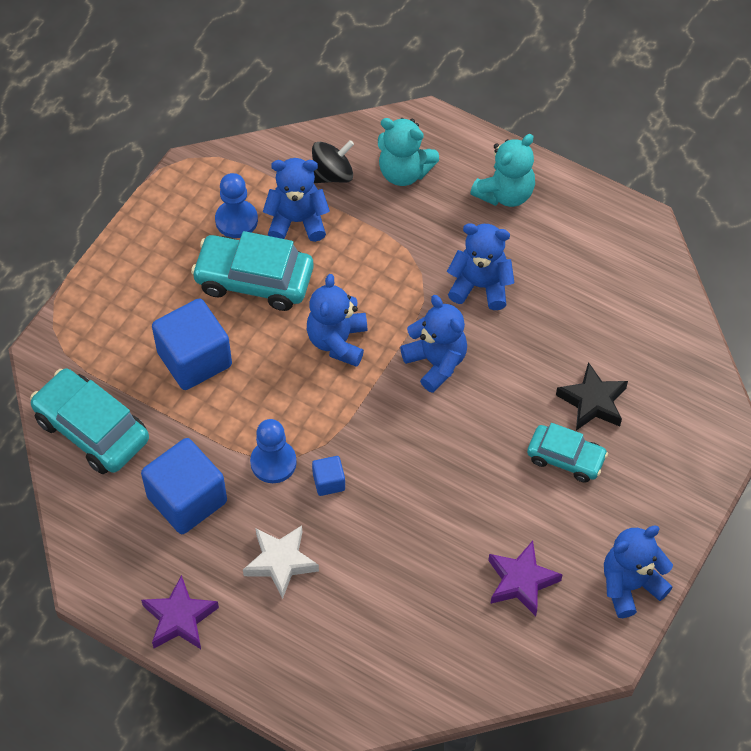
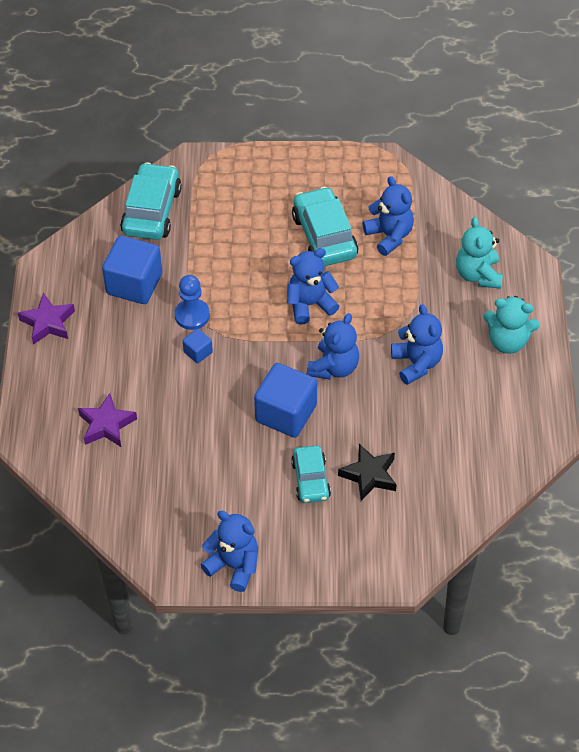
camera: 60 degrees right, 5 degrees down
(194, 359) = (240, 236): blue cube -> blue cube (286, 413)
(236, 220) = (364, 204): blue pawn -> none
(280, 562) = (121, 355): white star -> none
(332, 174) = (443, 236): black spinning top -> none
(521, 581) = (194, 497): purple star -> purple star (106, 425)

